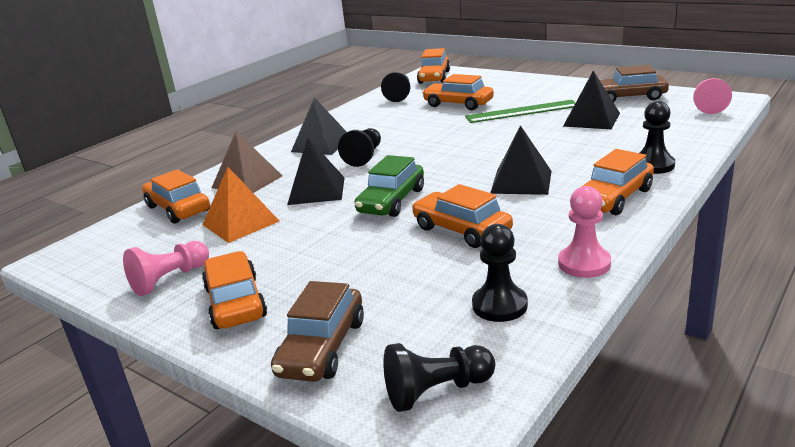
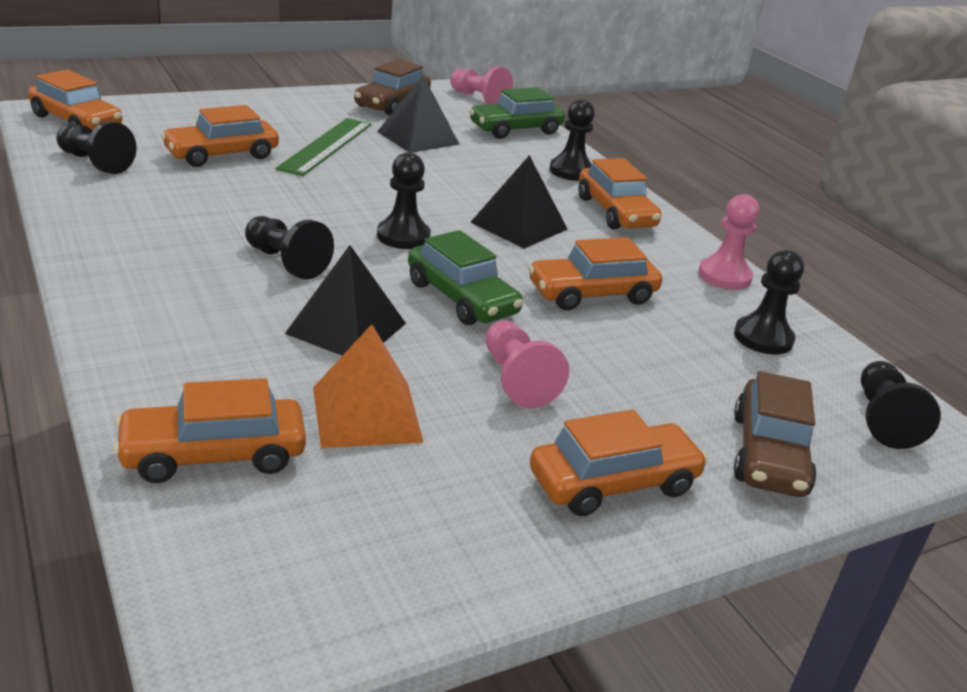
camera: 70 degrees left, 5 degrees up
(170, 279) = (485, 523): pink pawn -> pink pawn (517, 379)
(236, 302) = (613, 483): orange car -> orange car turned 150 degrees clockwise
(247, 181) = (210, 365): brown pyramid -> none
(322, 144) = (173, 269): black pyramid -> none
(322, 347) = (768, 454): brown car -> brown car turned 60 degrees clockwise
(442, 164) = (403, 236): none -> black pawn
(683, 130) = (515, 130): none -> green car

